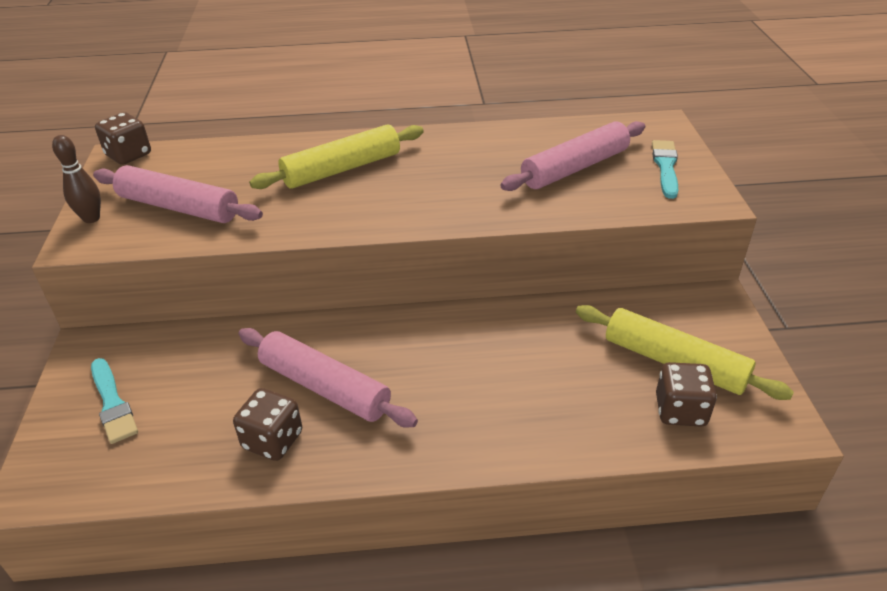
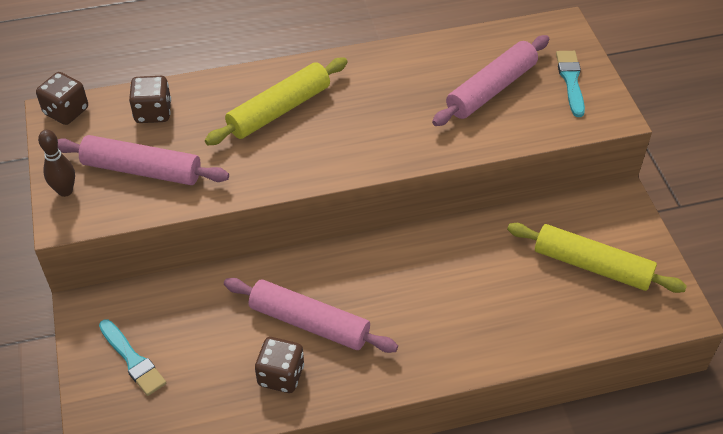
camera: 10 degrees left, 10 degrees up
(680, 410) = (600, 309): brown dice -> brown dice (153, 112)

